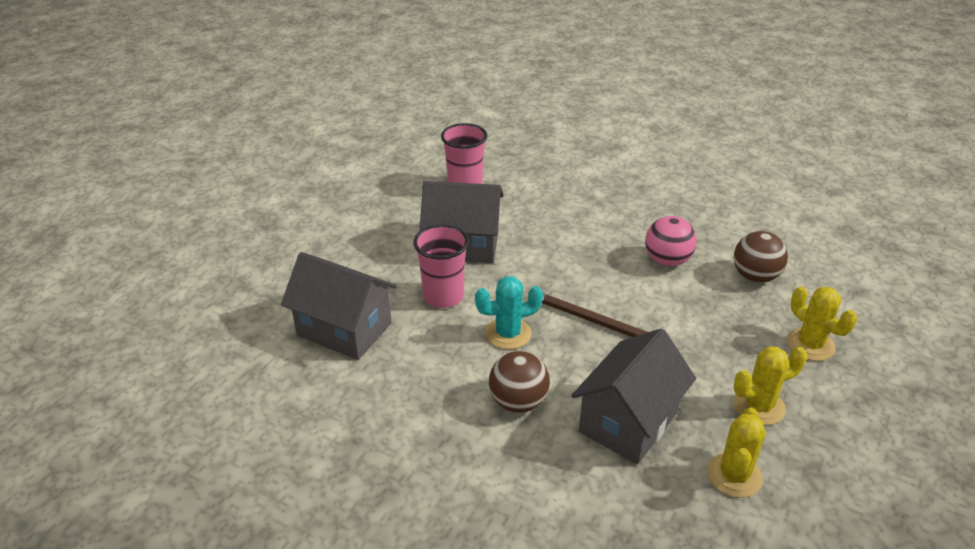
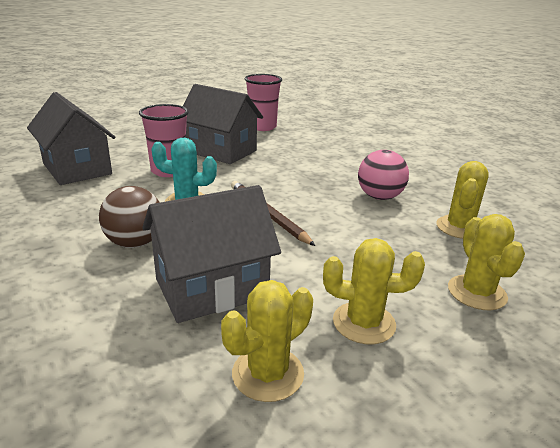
camera: 25 degrees right, 10 degrees down
(755, 276) = (459, 228): brown ball -> yellow cactus

